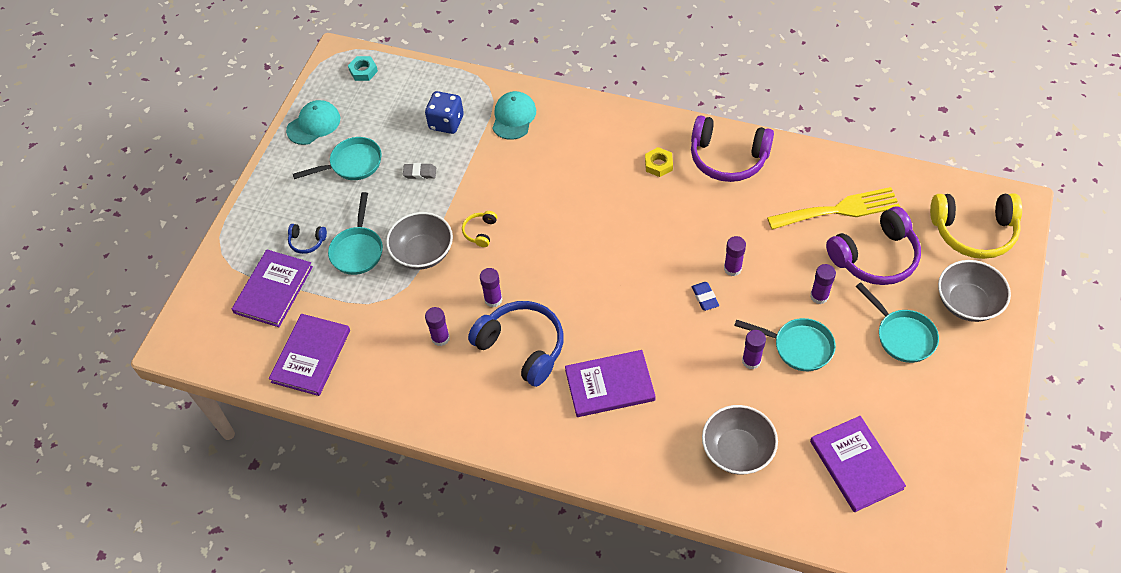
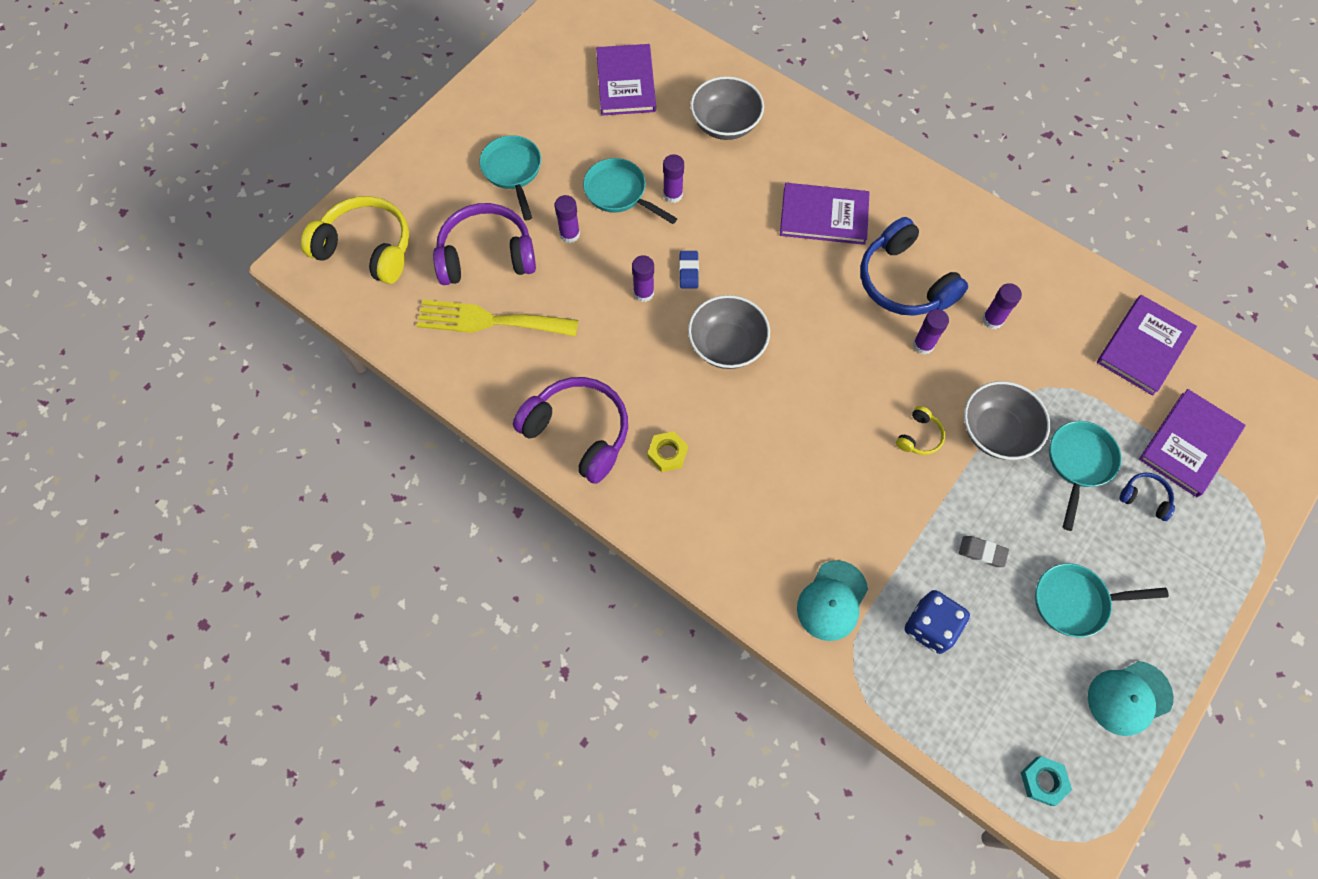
camera: 165 degrees left, 10 degrees up
(967, 303) = (429, 181): grey bowl -> grey bowl (727, 345)

